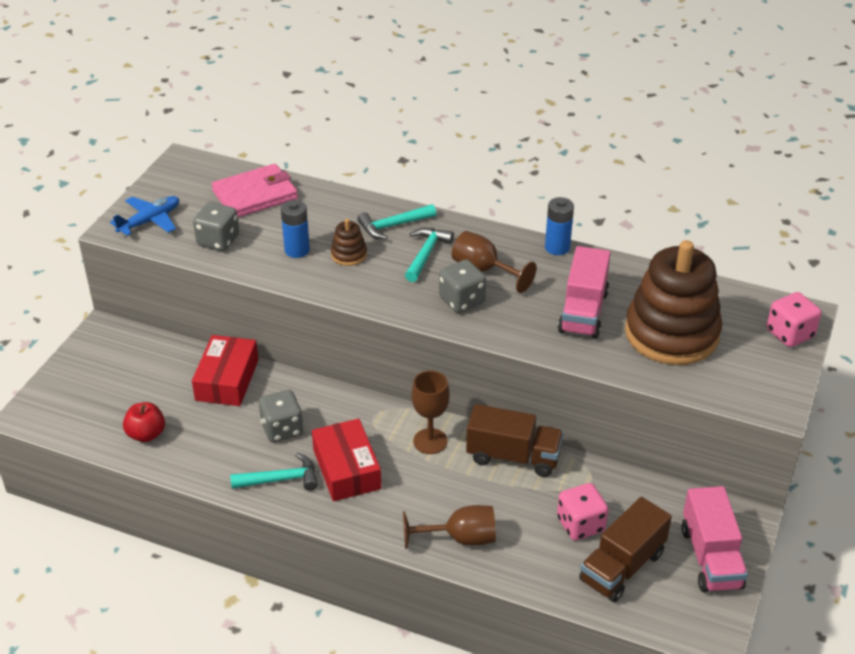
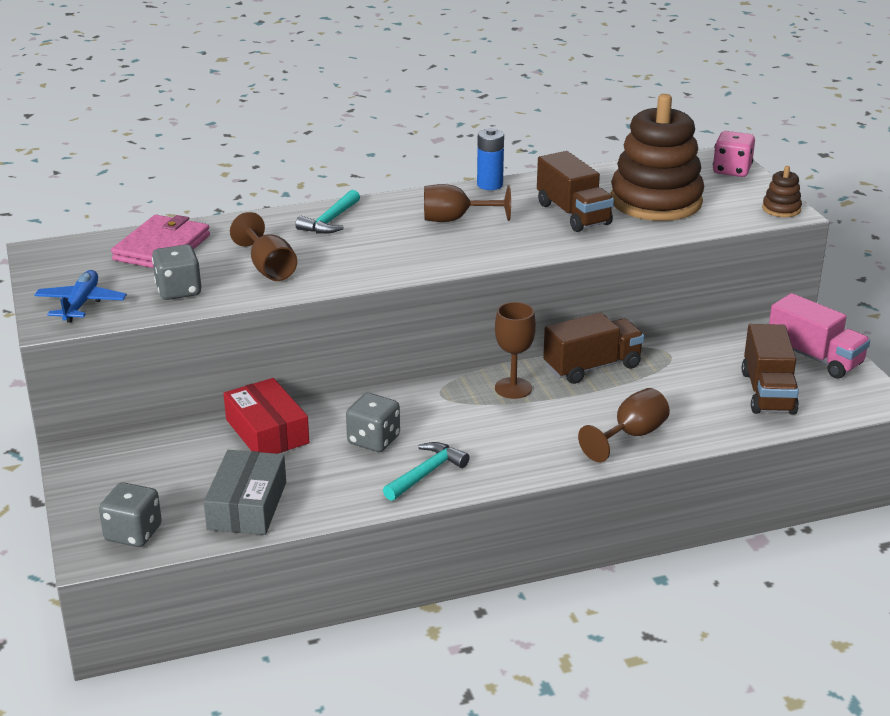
camera: 40 degrees left, 10 degrees down
(146, 434) = (247, 505): red apple -> grey box
(297, 250) = (269, 268): blue battery -> brown goblet
(347, 469) = (473, 438): red box -> none
(349, 255) = (322, 253): brown stacking toy -> brown stacking toy (781, 209)
(426, 254) = (390, 228): turquoise hammer -> none
(462, 300) = (468, 244): grey dice -> grey dice (133, 533)
(580, 524) = (702, 383): pink dice -> none
(583, 312) = (573, 214): pink truck -> brown truck

